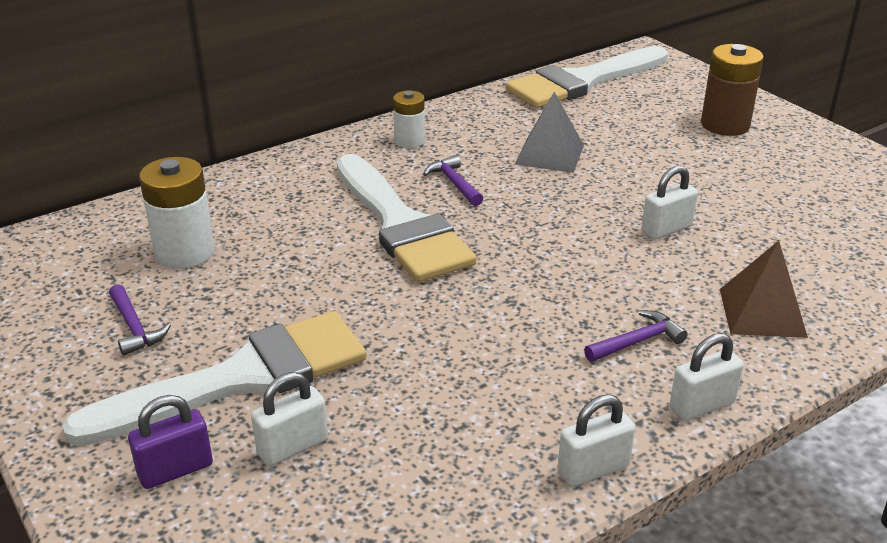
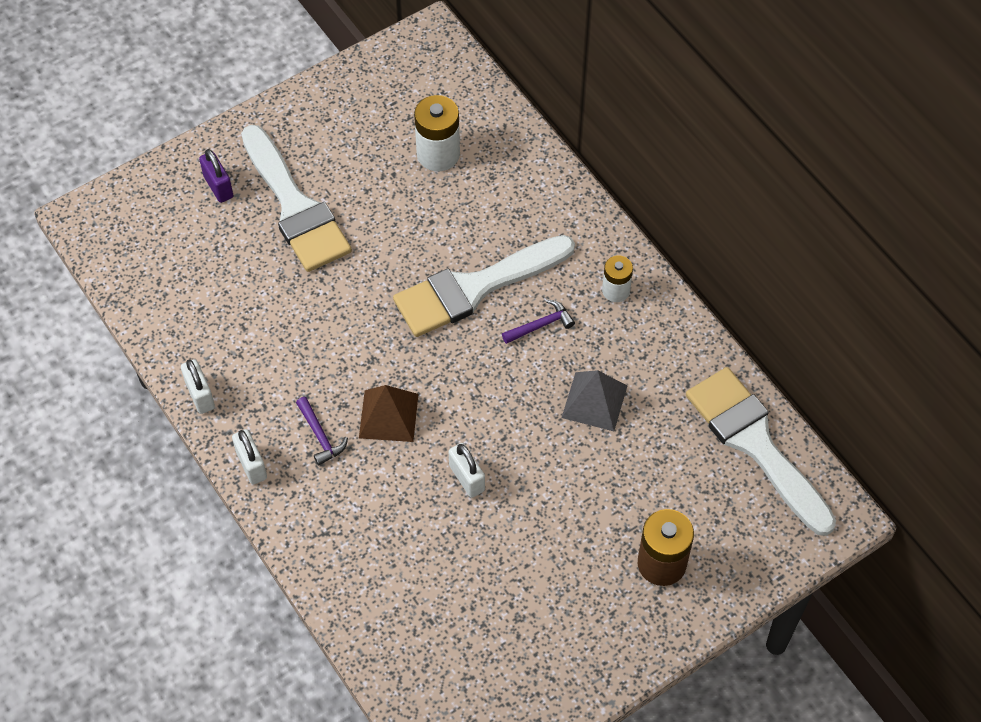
camera: 90 degrees right, 25 degrees up
(134, 327) = (350, 142): purple hammer -> none
(292, 447) = (232, 240): white padlock -> none
(762, 312) = (350, 525): brown pyramid -> brown pyramid (388, 415)

